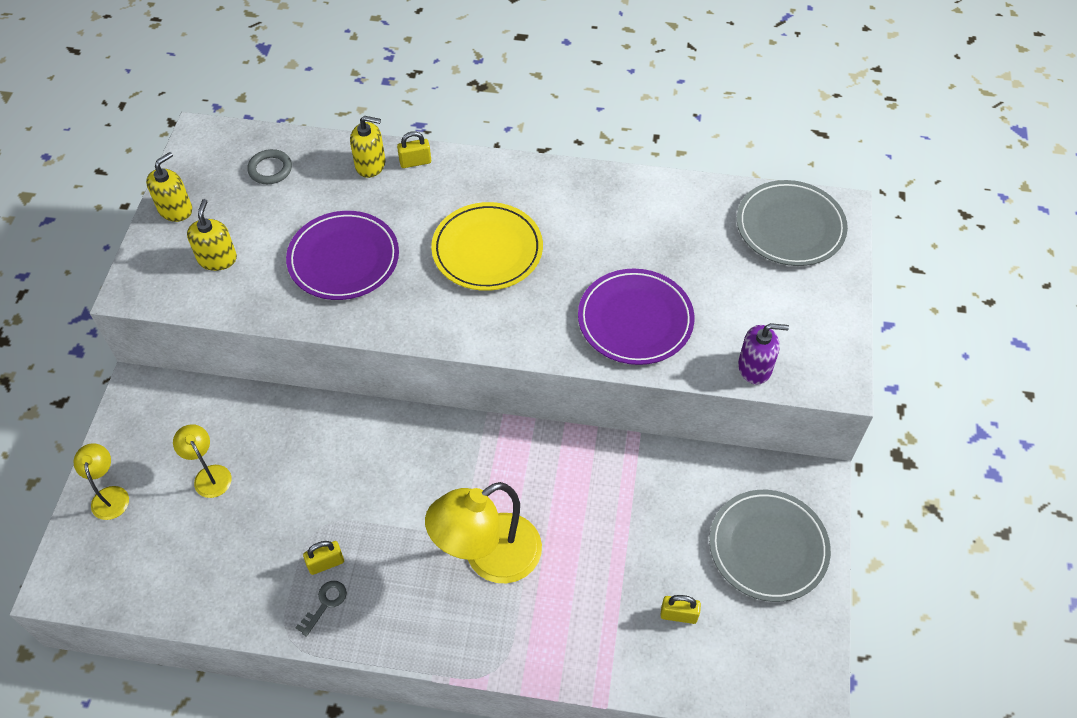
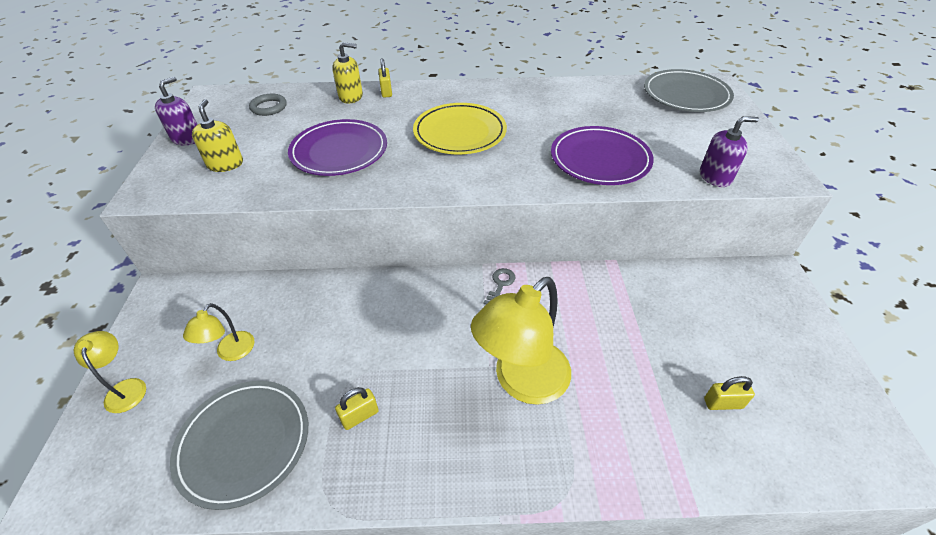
camera: 10 degrees left, 10 degrees down
(175, 209) = (187, 138): yellow soap dispenser -> purple soap dispenser
(209, 475) = (231, 353): yellow lamp -> yellow lamp turned 120 degrees counterclockwise
(325, 604) = (365, 458): grey key -> grey key (500, 284)
(415, 162) = (386, 92): yellow padlock -> yellow padlock turned 75 degrees counterclockwise
(768, 547) = (769, 330): grey plate -> grey plate (244, 443)

